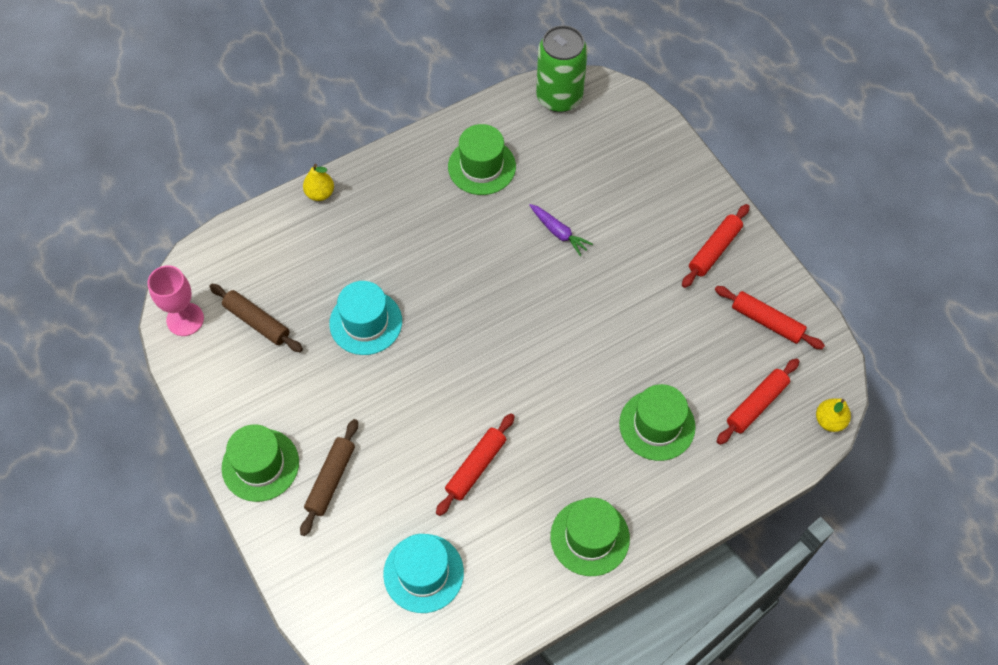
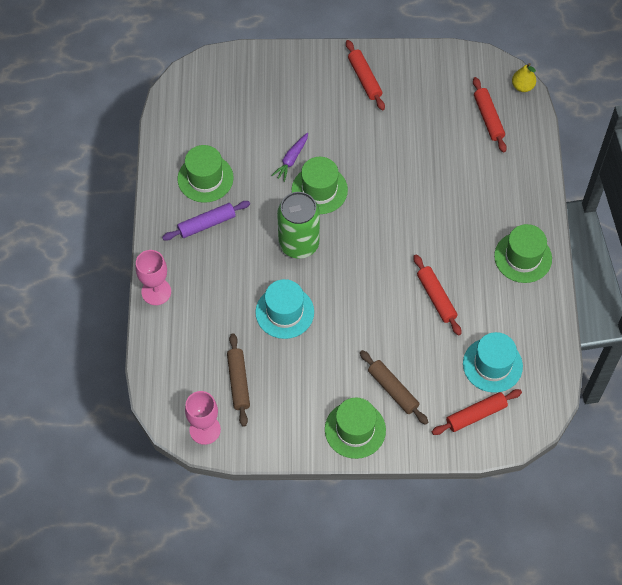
camera: 60 degrees left, 0 degrees up
(257, 322) = (238, 382): brown rolling pin -> brown rolling pin turned 75 degrees counterclockwise
(320, 193) = (156, 292): yellow pear -> pink goblet
(427, 196) = (206, 224): none -> purple rolling pin
(558, 232) = (291, 159): purple carrot -> purple carrot turned 135 degrees clockwise
(559, 97) = (180, 101): green can -> green can (299, 243)
(657, 425) = (469, 179): green hat -> green hat (319, 190)
(767, 321) = (435, 80): red rolling pin -> red rolling pin (476, 415)

